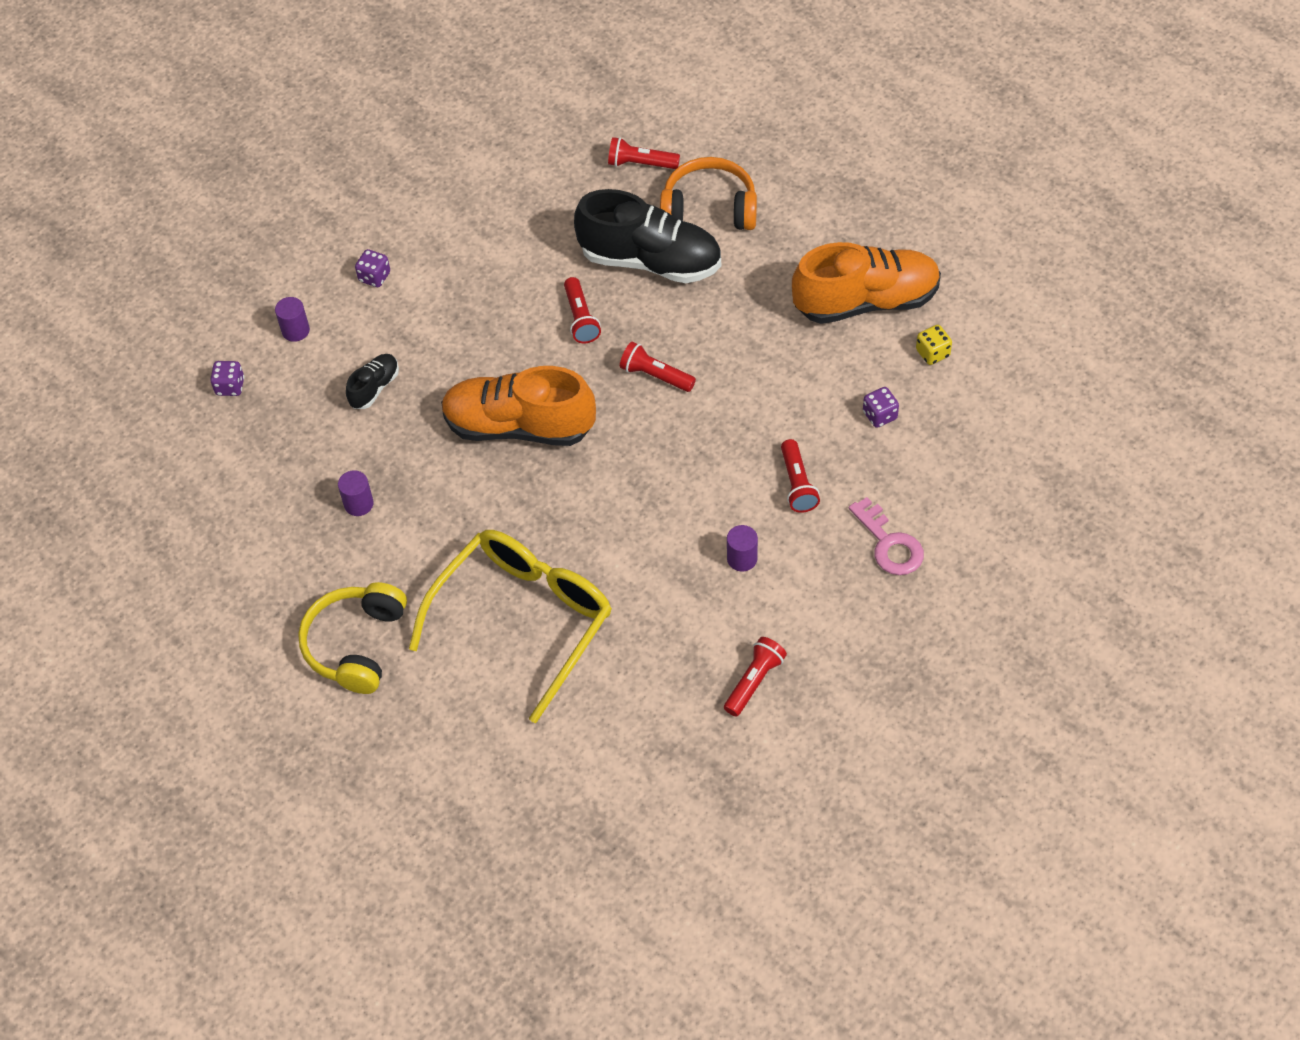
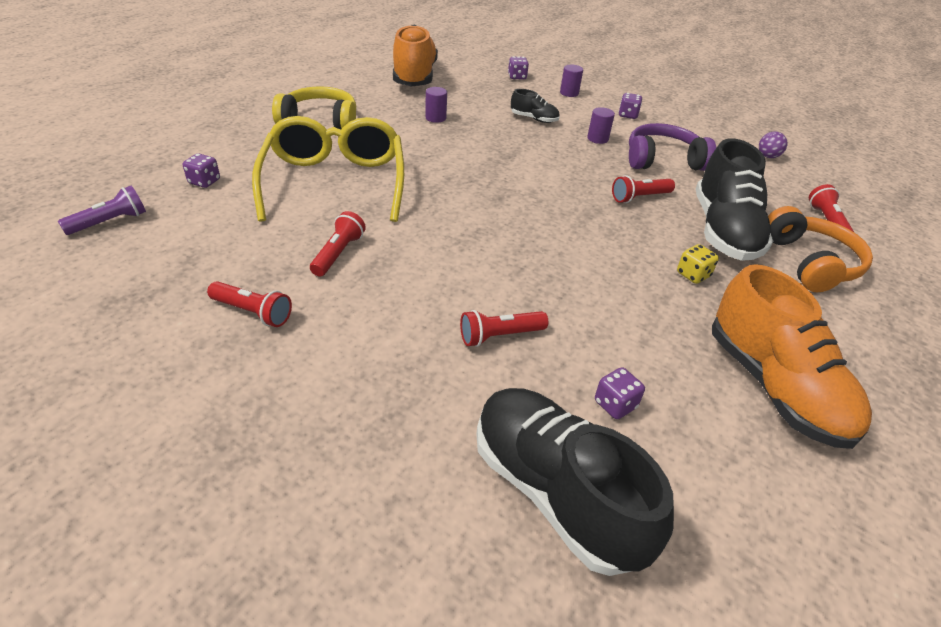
camera: 75 degrees right, 15 degrees down
(499, 272) = (662, 160): none -> purple headphones
(500, 162) = (767, 156): none -> purple ball
(508, 761) = (204, 182): none -> purple dice
(519, 426) = (520, 174): orange shoe -> orange shoe (414, 77)
(523, 621) = (334, 183): yellow glasses -> yellow glasses turned 120 degrees counterclockwise
(590, 843) = (110, 222): none -> purple flashlight
(655, 375) = (598, 238): red flashlight -> red flashlight (338, 253)
(742, 558) = (401, 299): purple cylinder -> purple cylinder (597, 139)
(889, 544) = (430, 419): pink key -> none
(932, 353) = (734, 457): yellow dice -> yellow dice (693, 275)
(957, 471) = (555, 492): none -> black shoe

